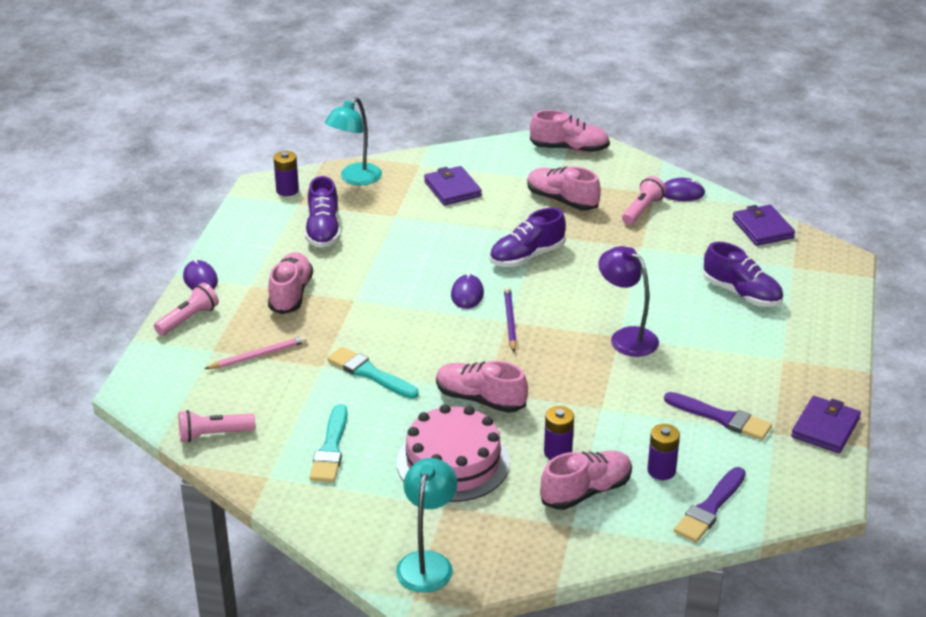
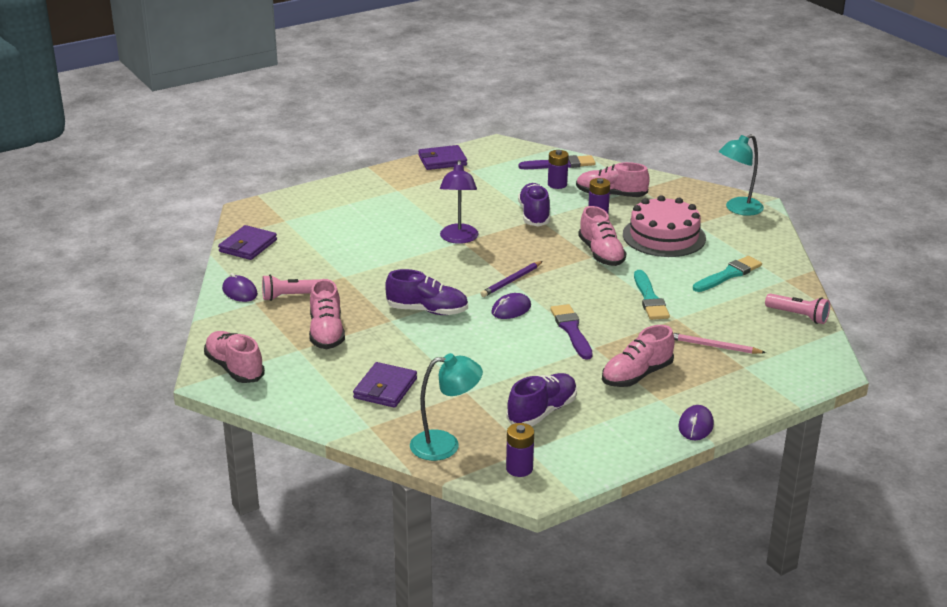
camera: 135 degrees left, 5 degrees down
(188, 319) = (739, 398): pink flashlight -> none
(721, 418) = (484, 186): purple brush -> purple brush (571, 330)
(741, 294) = (346, 224): purple shoe -> purple shoe (534, 215)

